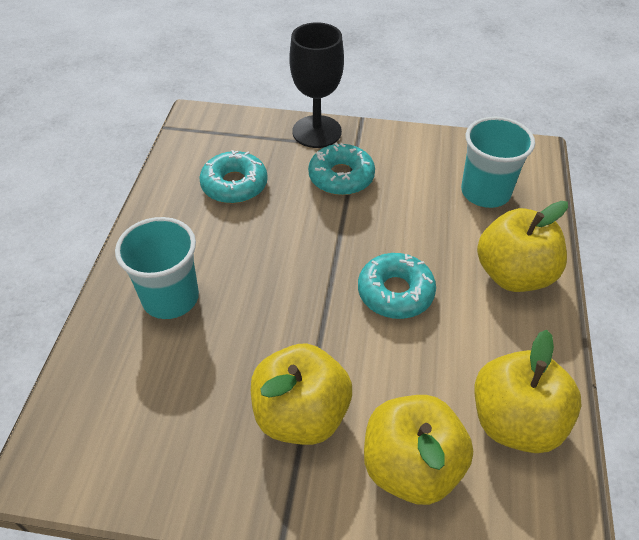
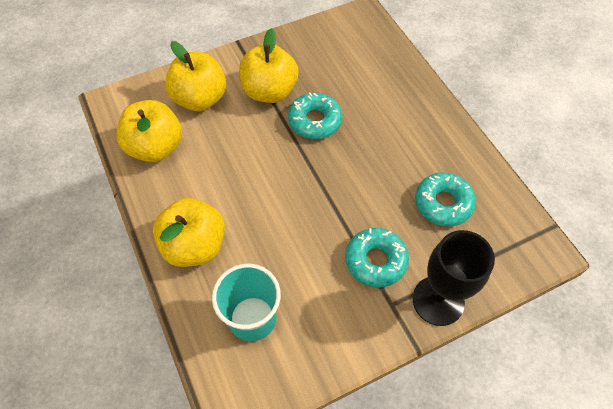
camera: 145 degrees right, 10 degrees up
(170, 298) = (393, 106): turquoise cup -> none
(395, 292) = (266, 185): turquoise donut -> turquoise donut (315, 121)

